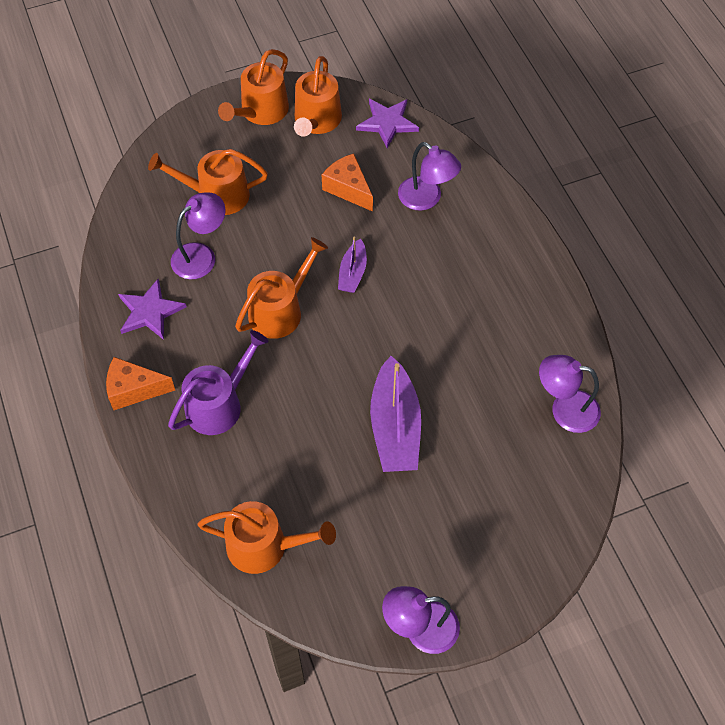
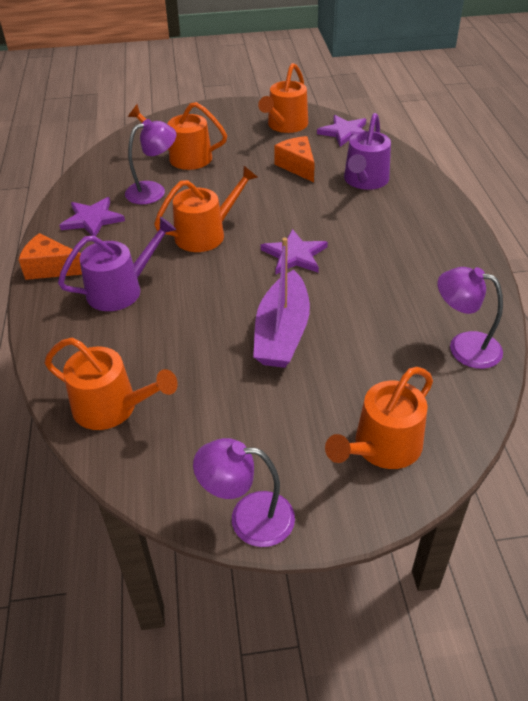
camera: 15 degrees right, 15 degrees down
(261, 111) = (242, 115): orange watering can -> orange watering can (382, 447)
(352, 273) = (281, 218): purple boat -> none
(380, 323) = (294, 255): none -> purple star
(426, 199) = (365, 180): purple lamp -> purple watering can

